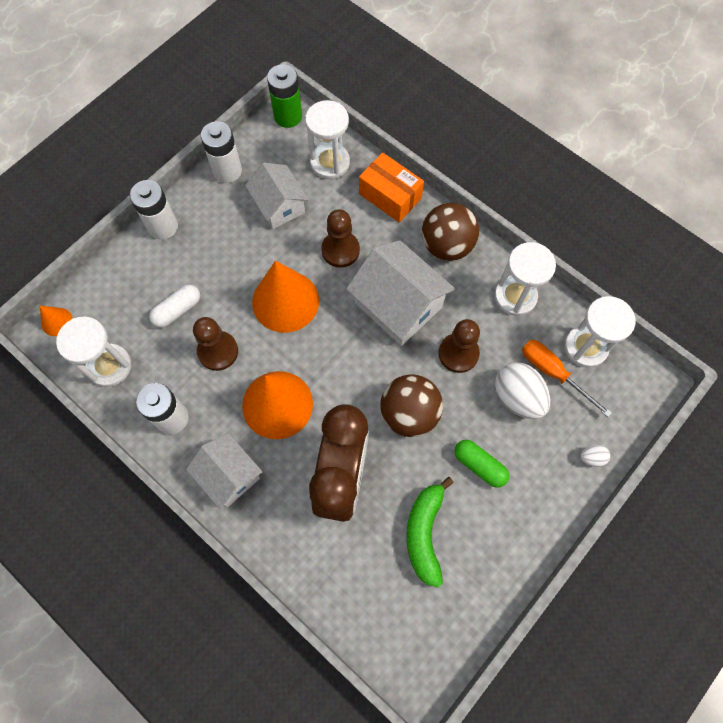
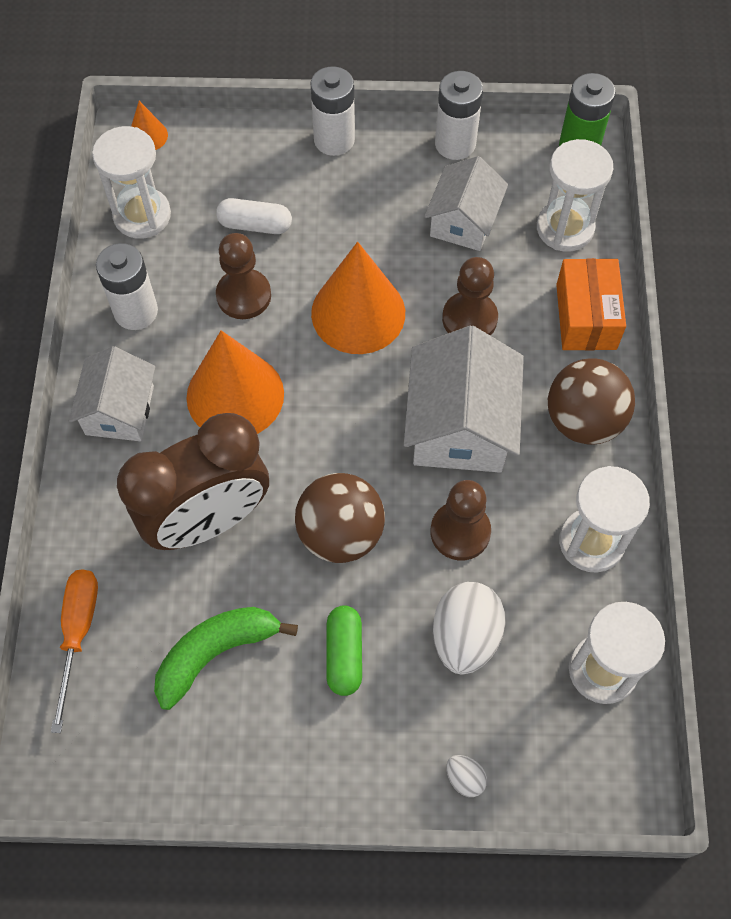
camera: 50 degrees right, 5 degrees down
(553, 373) = (533, 655): orange screwdriver -> orange screwdriver (78, 633)

